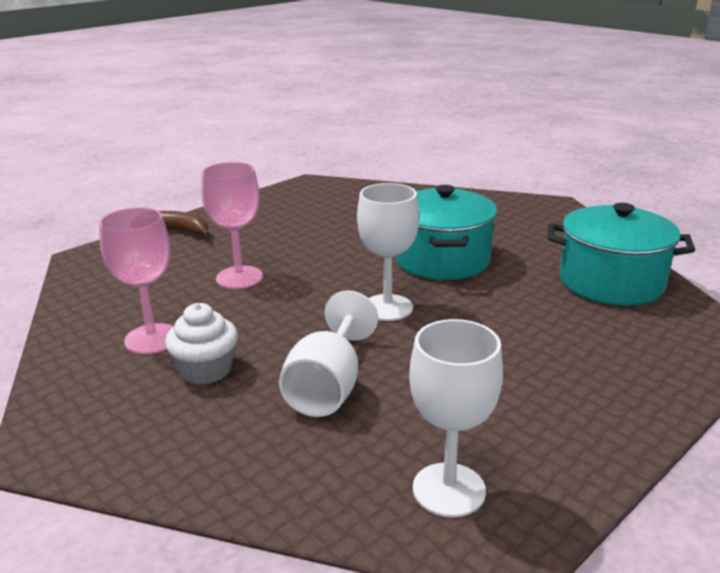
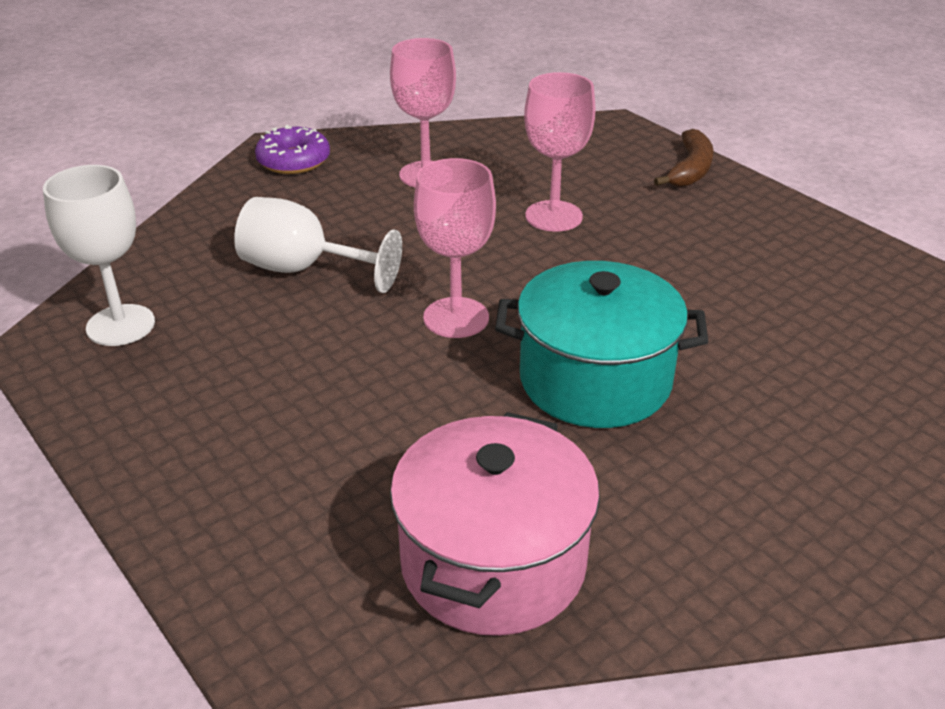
camera: 95 degrees right, 10 degrees up
(90, 429) = (293, 161): none -> purple donut
(206, 370) = (359, 204): white cupcake -> none
(387, 308) = (456, 318): white goblet -> pink goblet
(611, 282) = (493, 563): turquoise pot -> pink pot

